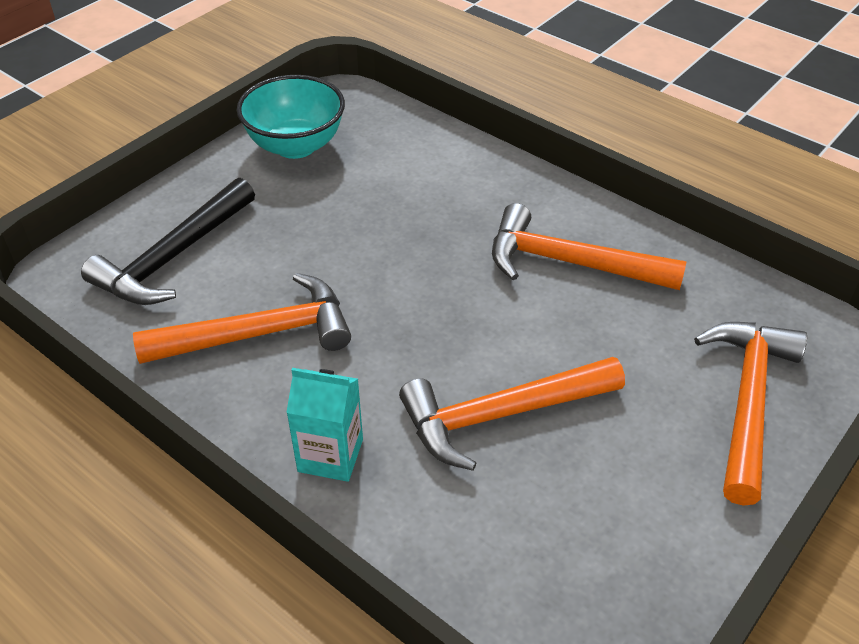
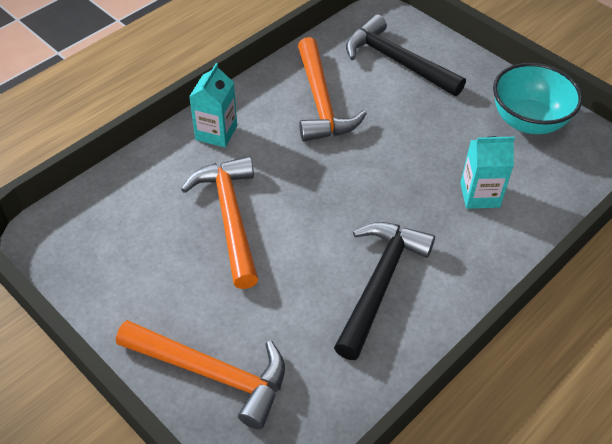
camera: 95 degrees right, 5 degrees up
(420, 185) = (479, 195): none -> turquoise carton
(569, 263) = (380, 283): orange hammer -> black hammer

